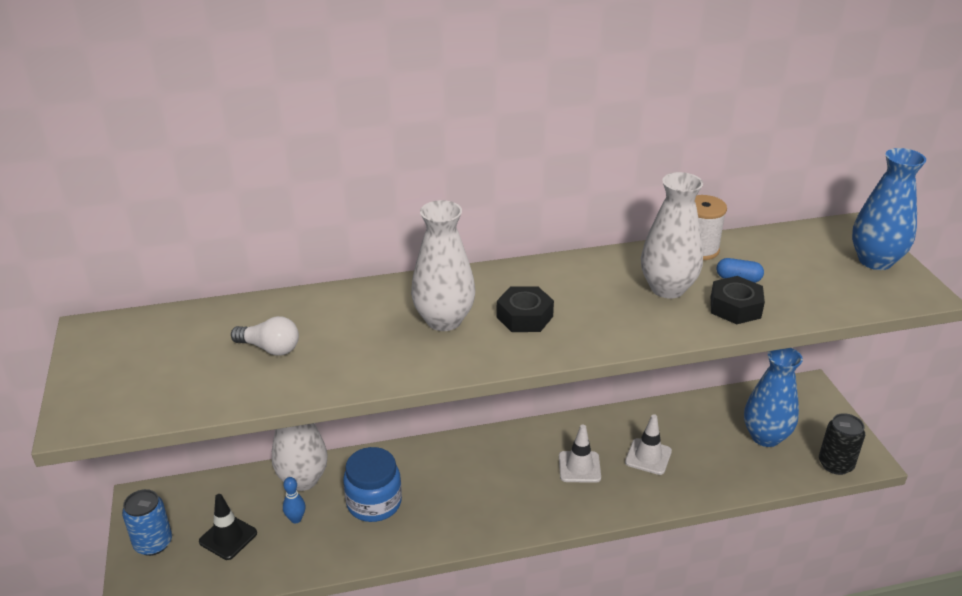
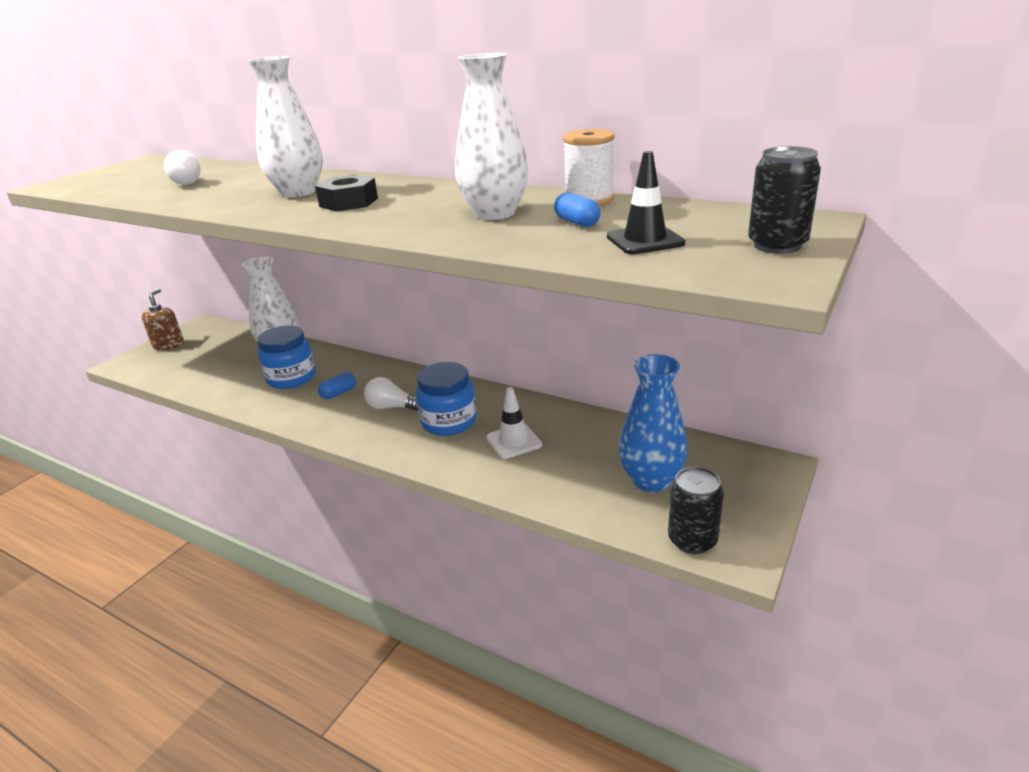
camera: 45 degrees right, 5 degrees down
(153, 543) = (168, 345): blue can -> brown soap dispenser
(228, 537) = (199, 359): black traffic cone -> black traffic cone (645, 240)
(296, 519) = (242, 366): blue bowling pin -> none
(447, 492) = (338, 393): none -> blue capsule
(515, 479) = (392, 407): none -> white light bulb
(579, 467) = (449, 422): white traffic cone -> blue jar
(735, 307) = (523, 237): black nut -> none
(875, 261) = (777, 245): blue vase -> black can

